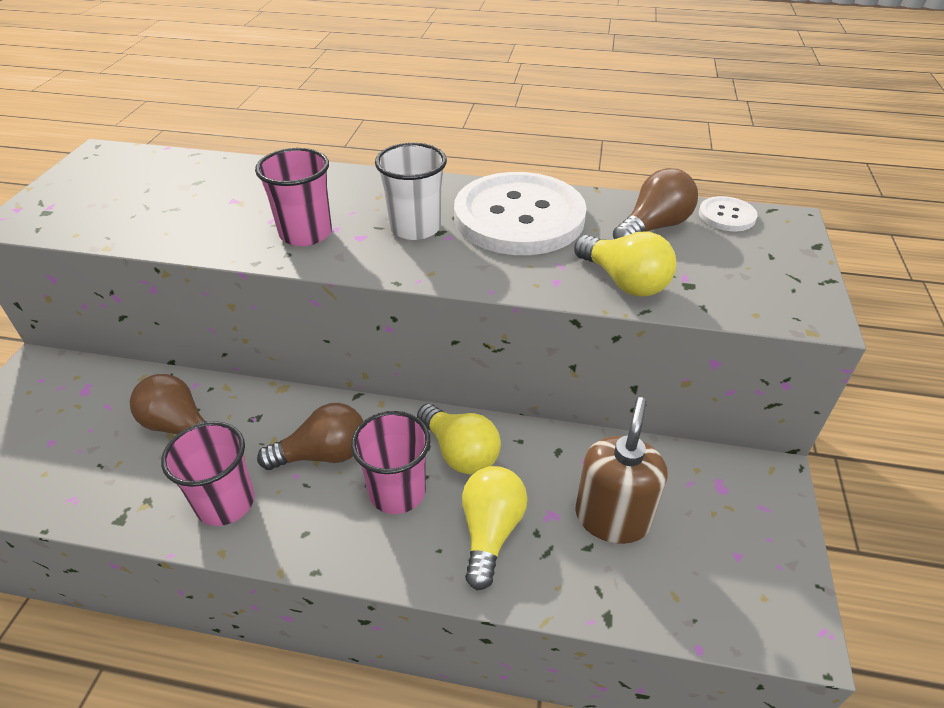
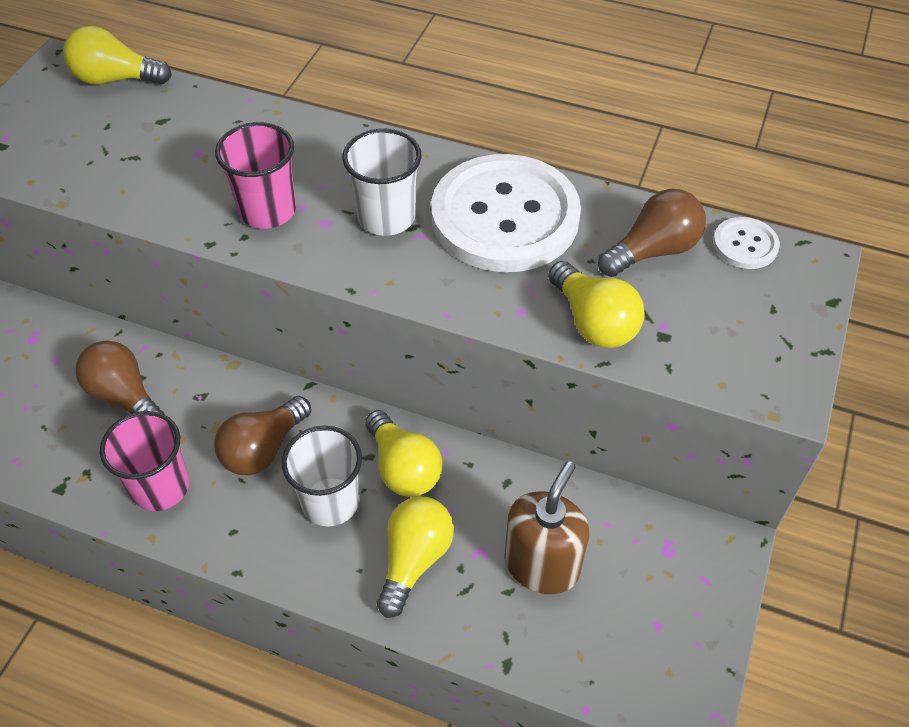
camera: 10 degrees right, 10 degrees up
(152, 159) = (116, 79): none -> yellow light bulb
(323, 454) = (263, 449): brown light bulb -> brown light bulb turned 135 degrees clockwise
(397, 491) = (330, 502): pink cup -> white cup

